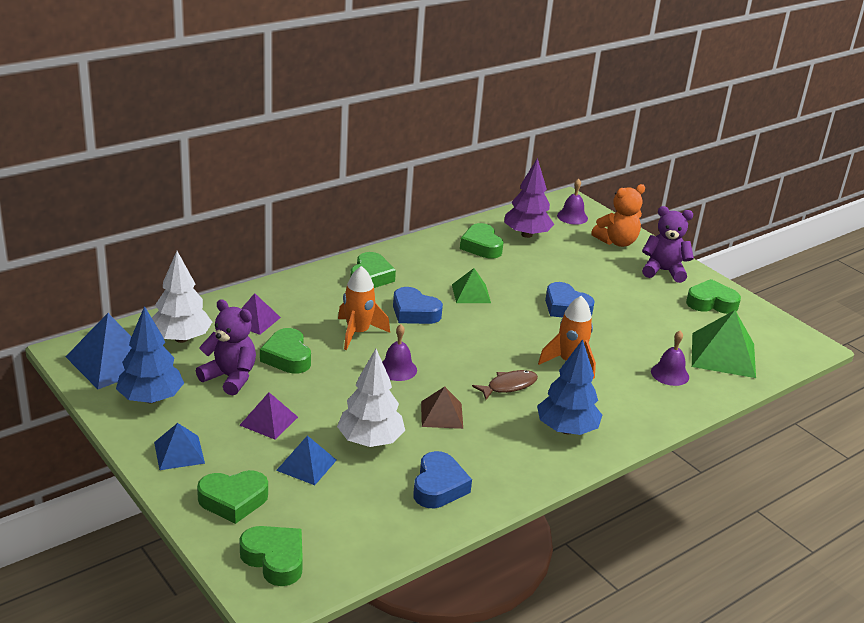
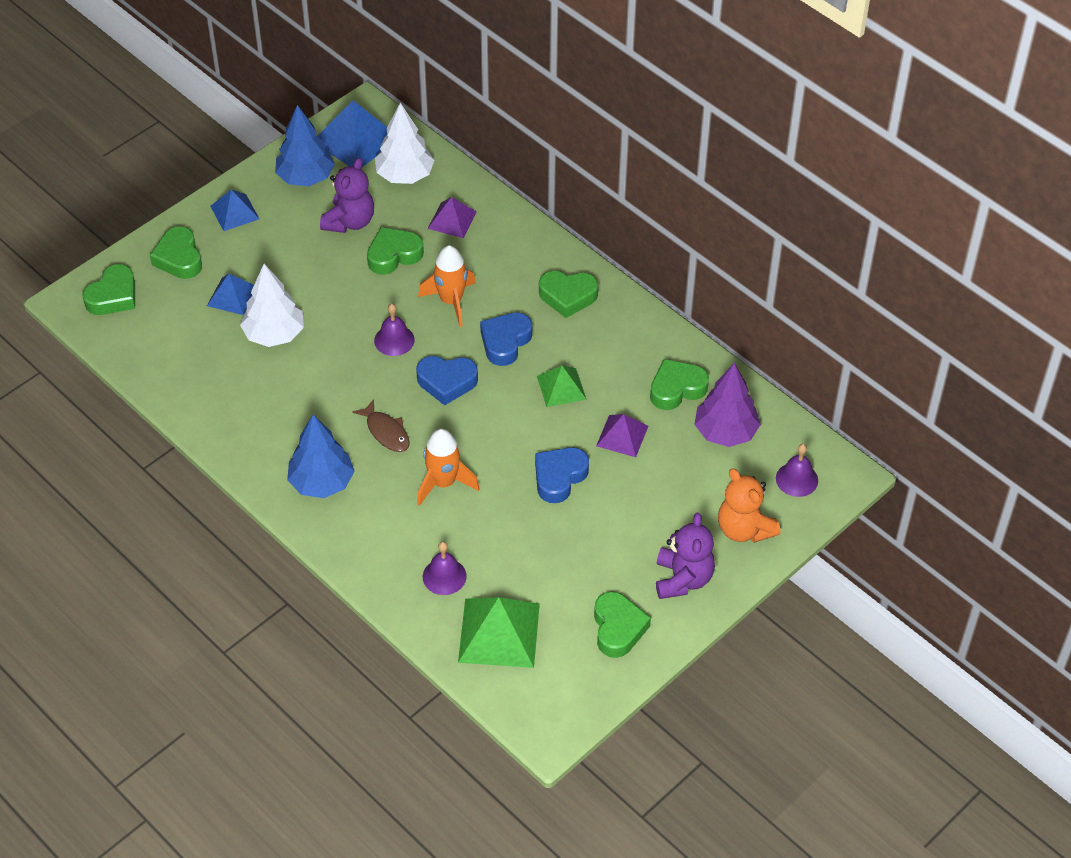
camera: 85 degrees right, 20 degrees up
(268, 421) = (289, 260): purple pyramid -> purple pyramid (622, 435)
(438, 486) = (218, 390): blue heart -> blue heart (447, 382)
(442, 414) = (325, 382): brown pyramid -> none

